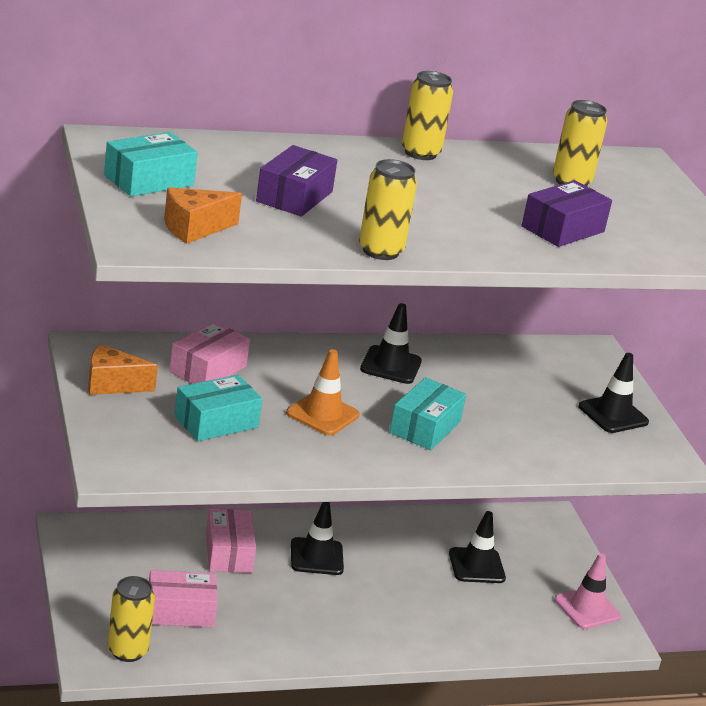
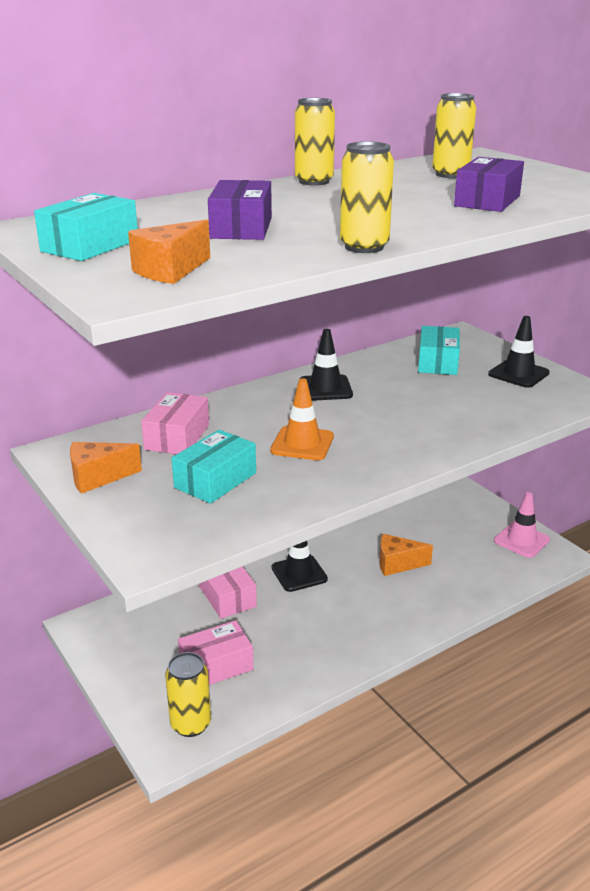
camera: 15 degrees left, 0 degrees up
(425, 427) = (392, 427): turquoise box -> turquoise box (438, 362)
(428, 584) = (397, 564): none -> orange cheese
(476, 566) = (421, 536): black traffic cone -> none

